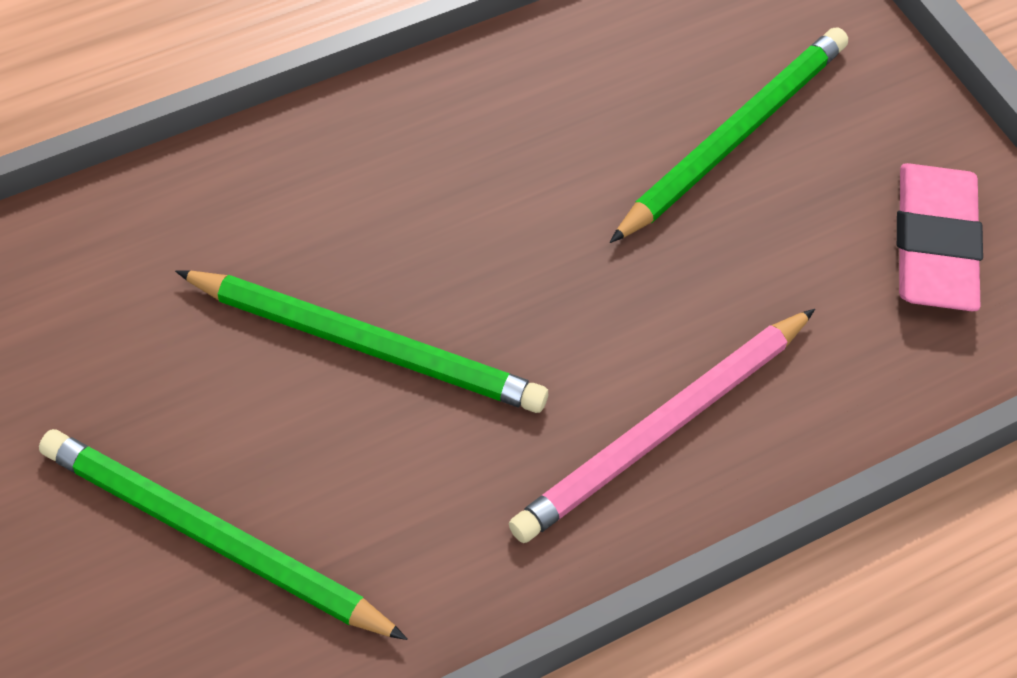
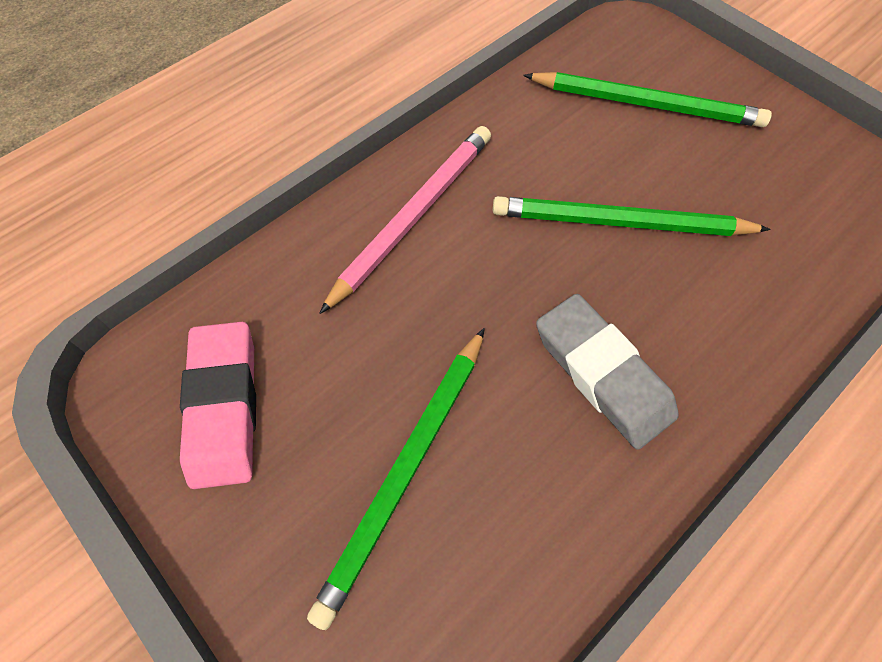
camera: 170 degrees right, 5 degrees up
(482, 173) = (602, 374): none -> grey eraser

